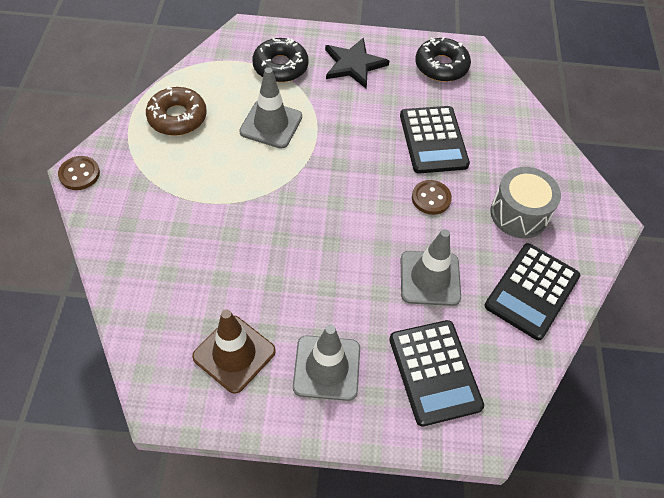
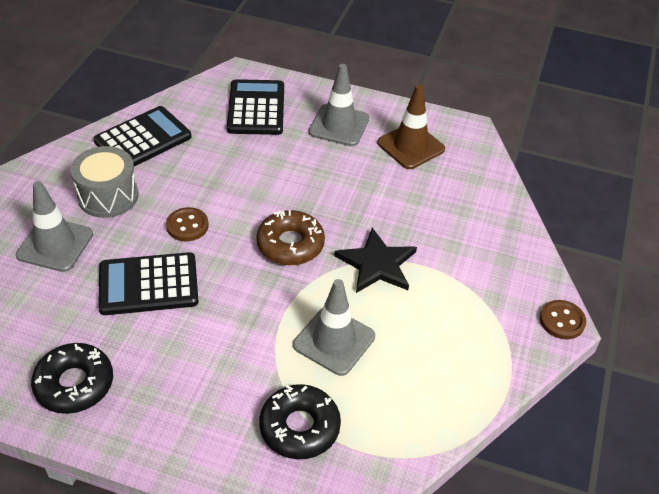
camera: 165 degrees left, 10 degrees down
(177, 117) = (449, 373): brown donut -> brown donut (290, 244)
(353, 65) = (195, 410): black star -> black star (377, 264)
(430, 278) = (226, 163): grey traffic cone -> grey traffic cone (55, 245)
(433, 140) = (148, 284): black calculator -> black calculator turned 105 degrees counterclockwise

